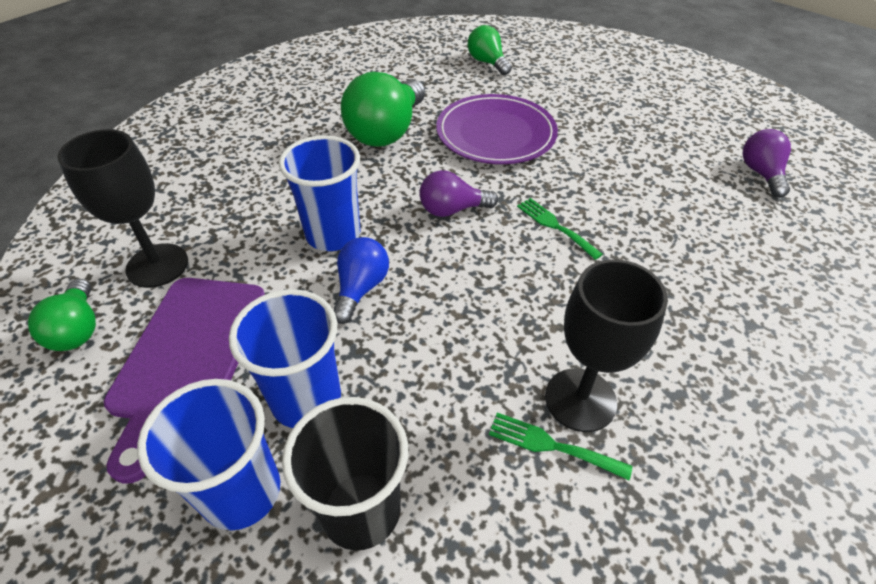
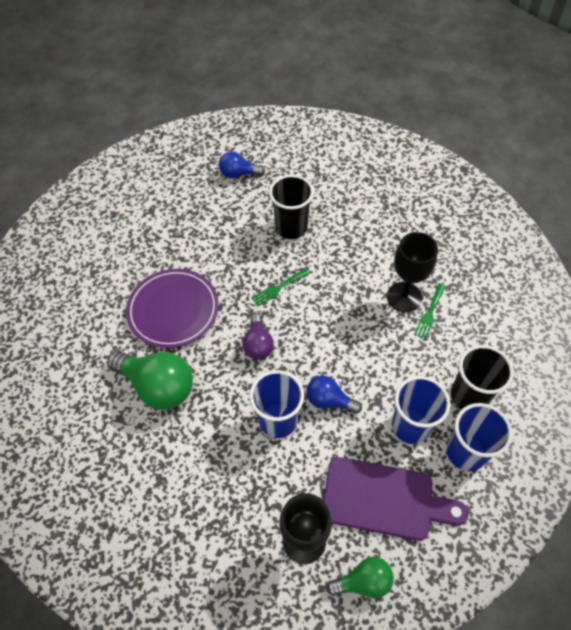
camera: 85 degrees left, 10 degrees up
(487, 62) = (65, 305): green light bulb -> none
(680, 236) = (291, 227): none -> black cup
(761, 174) = (238, 174): purple light bulb -> blue light bulb

